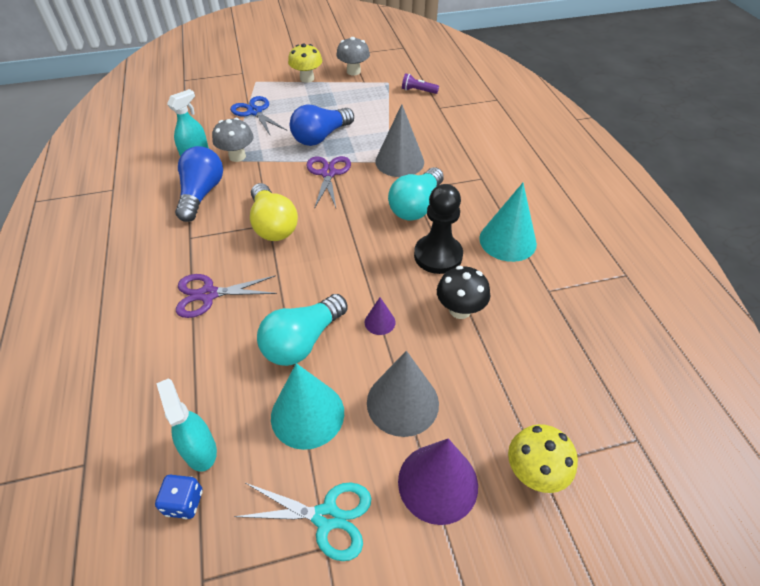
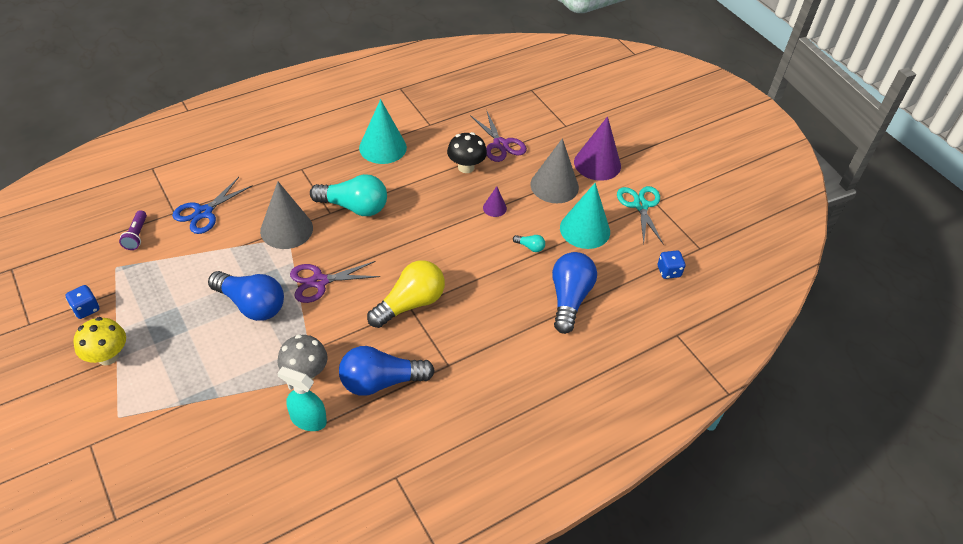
camera: 110 degrees left, 0 degrees up
(200, 450) = (635, 276): turquoise spray bottle -> none
(207, 358) = (569, 299): none -> blue light bulb
(208, 294) = (510, 322): purple scissors -> purple scissors (500, 144)
(255, 112) = (203, 389): blue scissors -> blue scissors (203, 212)
(302, 341) = (530, 247): turquoise light bulb -> turquoise light bulb, size x0.42
(353, 71) = (86, 309): grey mushroom -> blue dice
(438, 255) = (413, 185): black pawn -> none
(534, 472) = (571, 127): yellow mushroom -> none

